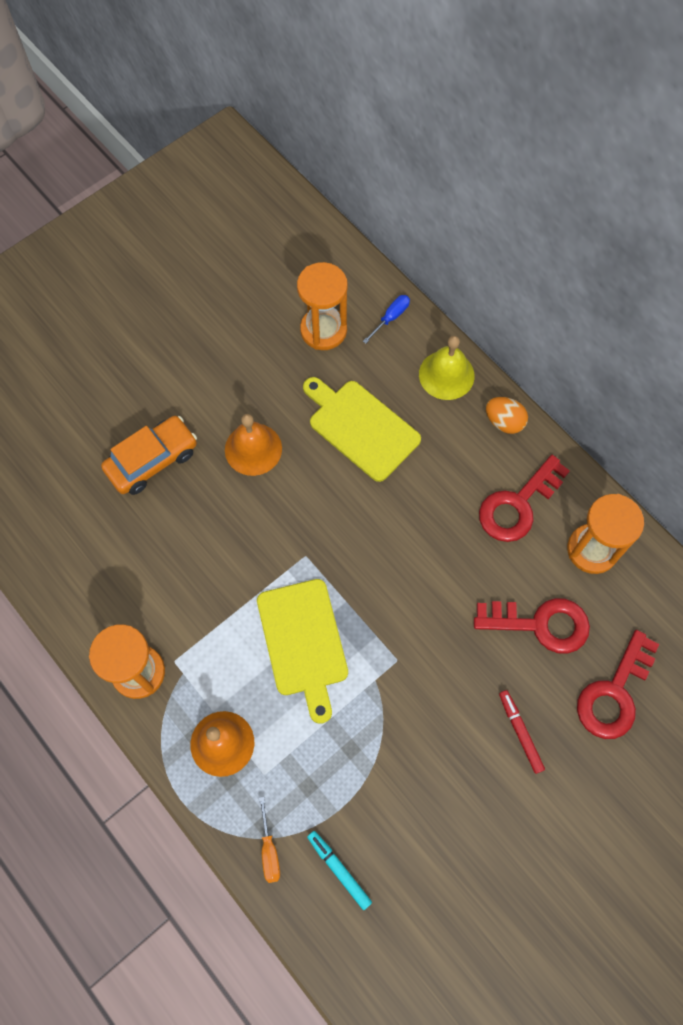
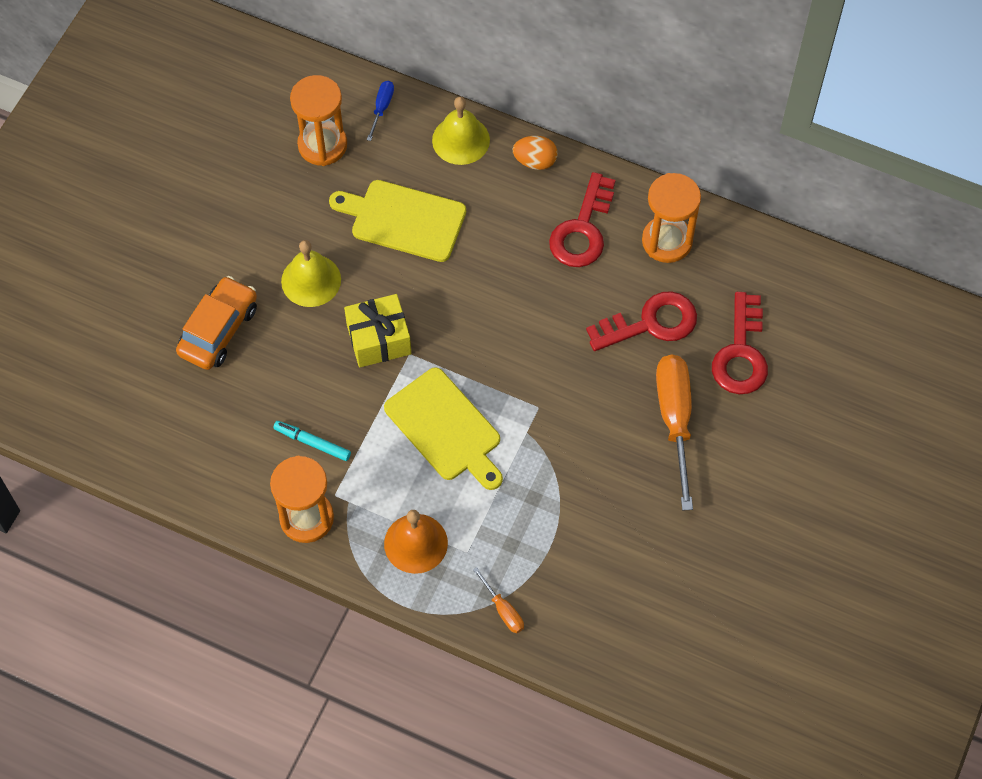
camera: 25 degrees left, 5 degrees down
(253, 449) = (311, 280): orange bell -> yellow bell
(285, 530) = (379, 339): none -> yellow gift
(339, 870) = (572, 598): turquoise marker -> turquoise marker (312, 443)
(520, 732) = (675, 420): red marker -> orange screwdriver

